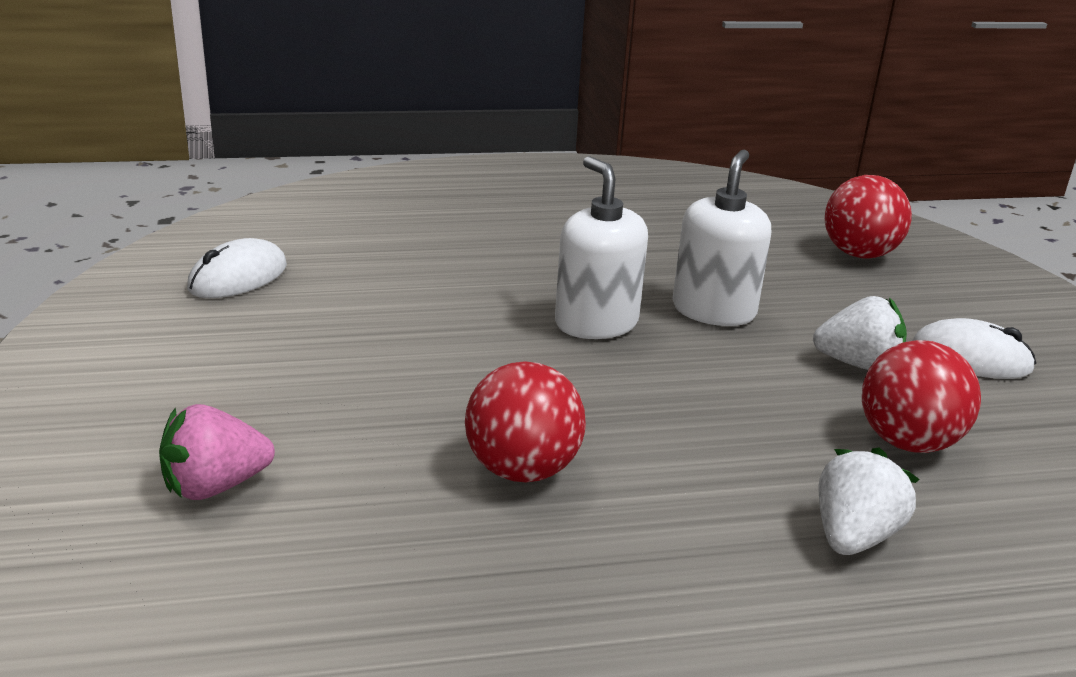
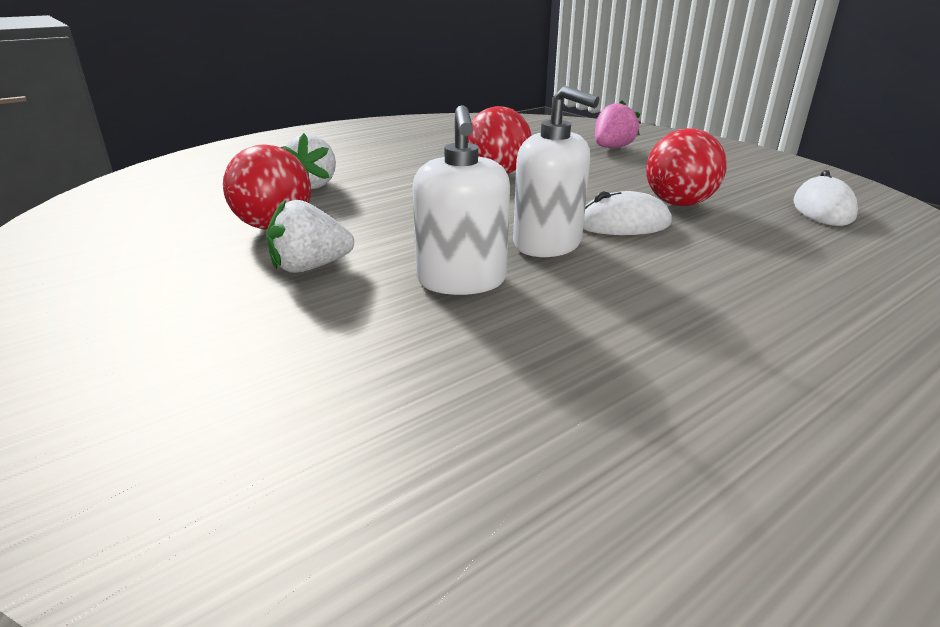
camera: 155 degrees right, 0 degrees up
(859, 254) = (305, 432): red ball -> red ball (678, 203)
(970, 358) = (189, 301): white mouse -> white mouse (623, 224)

